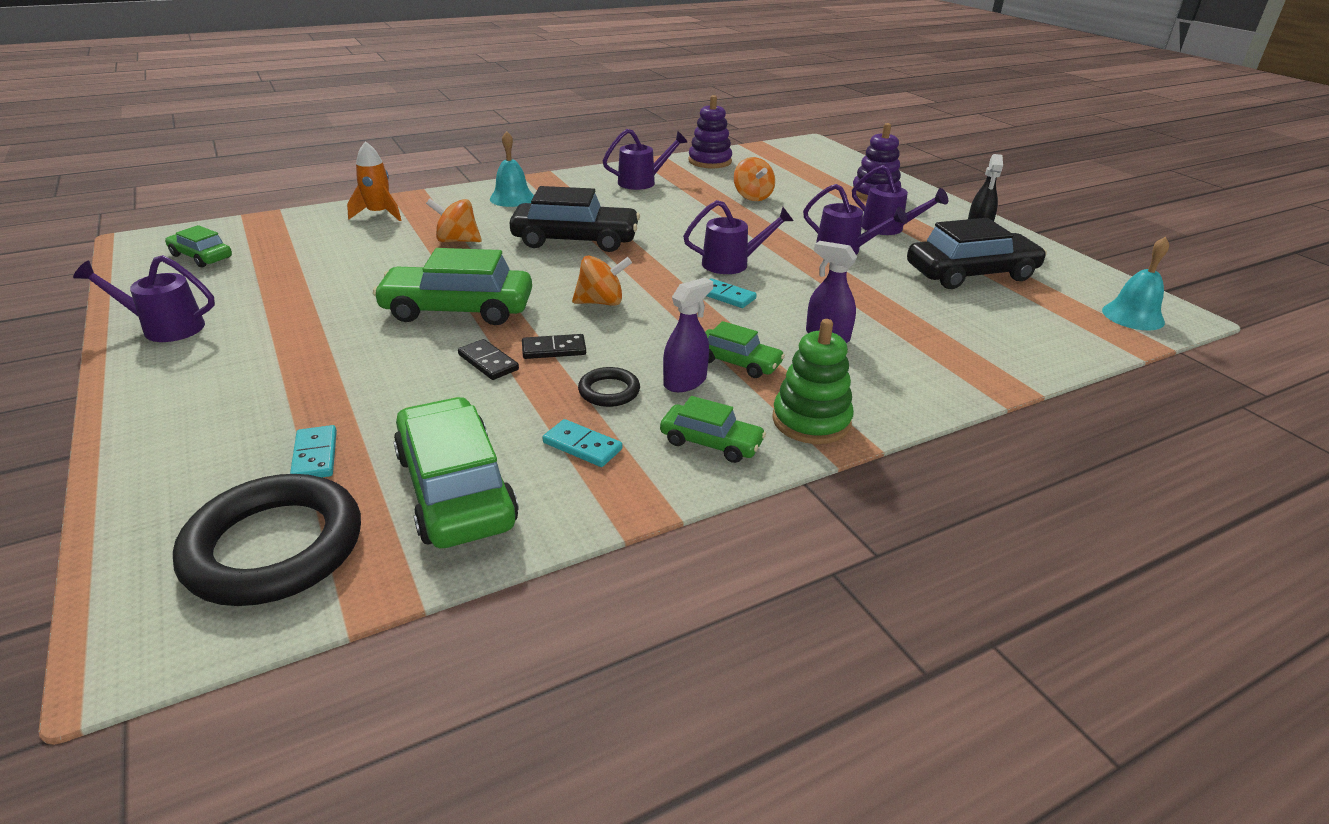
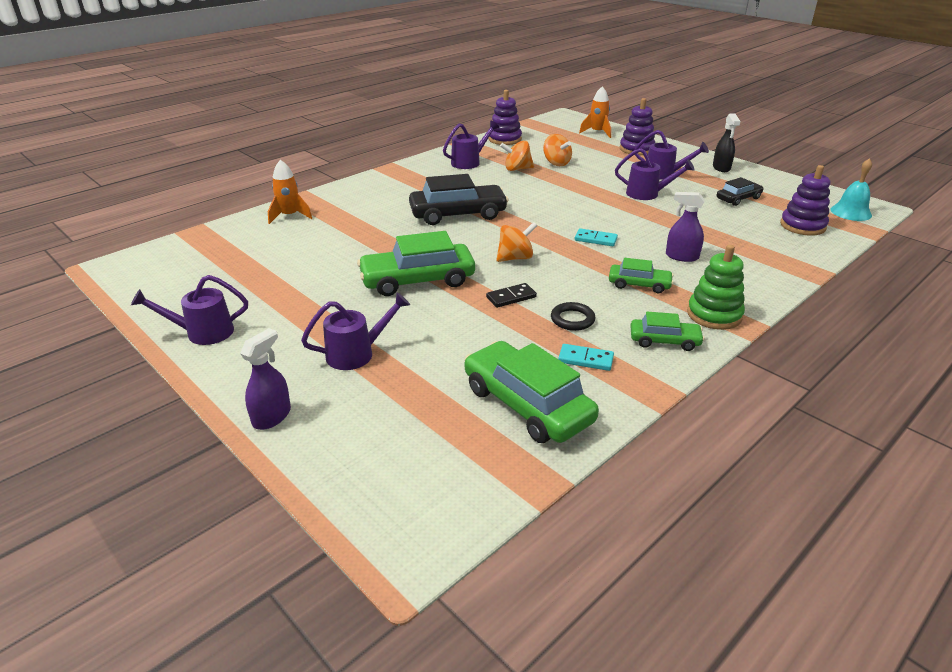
camera: 15 degrees left, 0 degrees up
(201, 256) = (176, 272): green car -> none
(274, 547) = (439, 468): black ring -> none
(315, 456) = (410, 403): turquoise domino -> none
(457, 241) = (370, 228): orange spinning top -> orange spinning top (517, 169)
(488, 362) = (473, 314): black domino -> none
(512, 198) = (383, 188): turquoise bell -> none
(685, 381) = (616, 304): purple spray bottle -> purple spray bottle (272, 416)
(732, 264) = (582, 215): purple watering can -> purple watering can (357, 353)
(838, 167) = (597, 132): none -> orange rocket
(971, 274) = (738, 199): black car -> black car, size x0.54
(1041, 323) = (802, 226): none -> purple stacking toy

